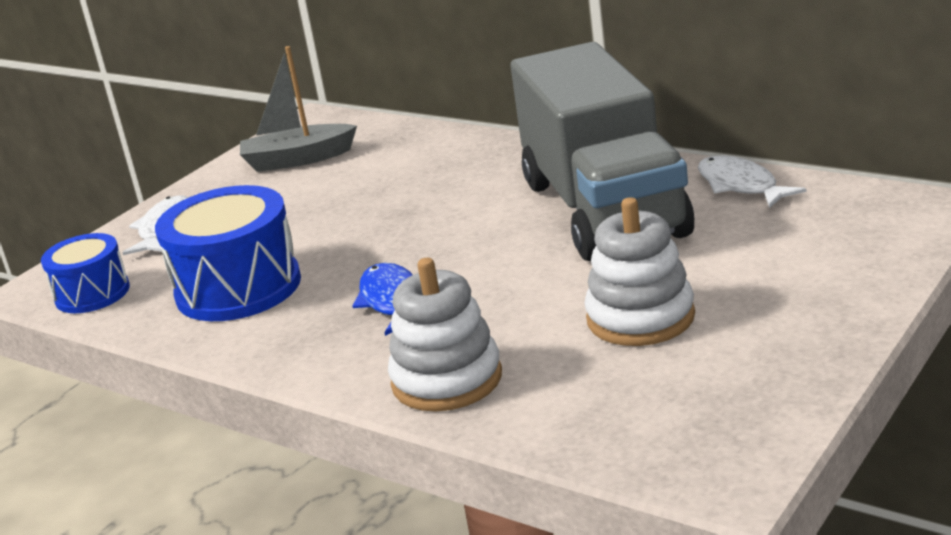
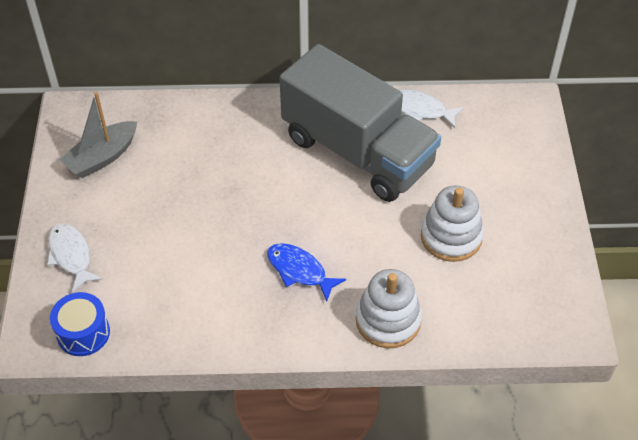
camera: 40 degrees left, 25 degrees up
(238, 288) = (186, 292): blue drum -> none

